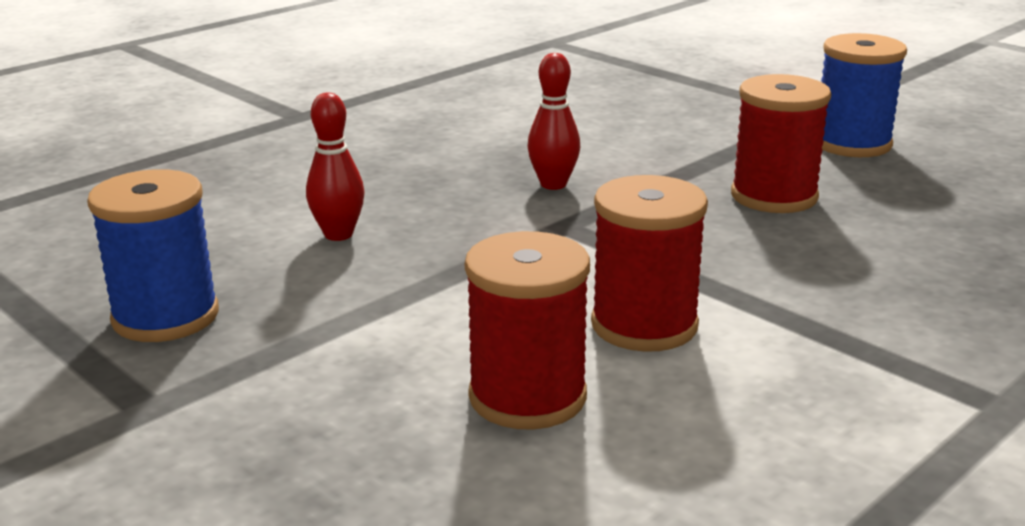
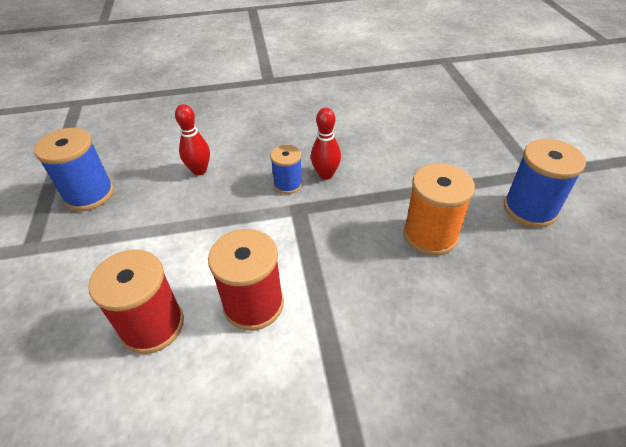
camera: 35 degrees right, 20 degrees up
(511, 208) = (288, 184): none -> blue spool
(774, 196) = (430, 235): red spool -> orange spool

